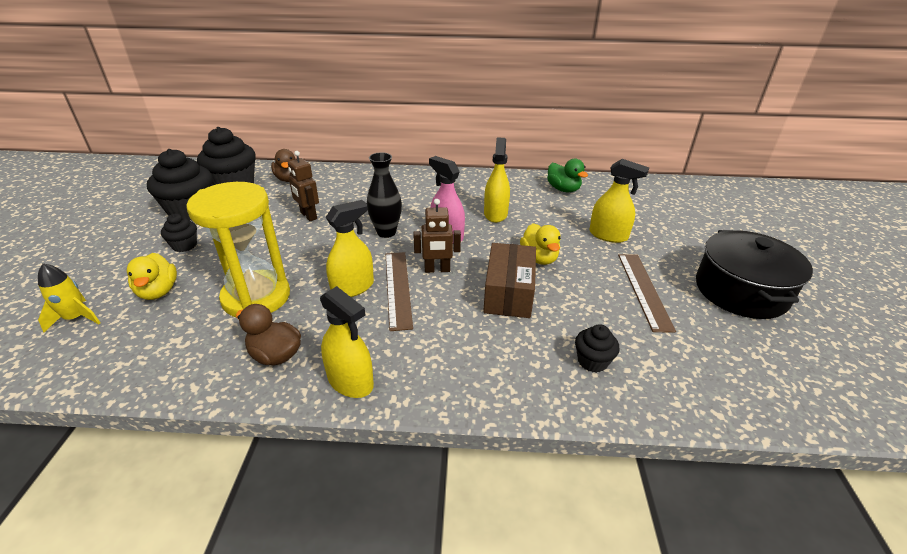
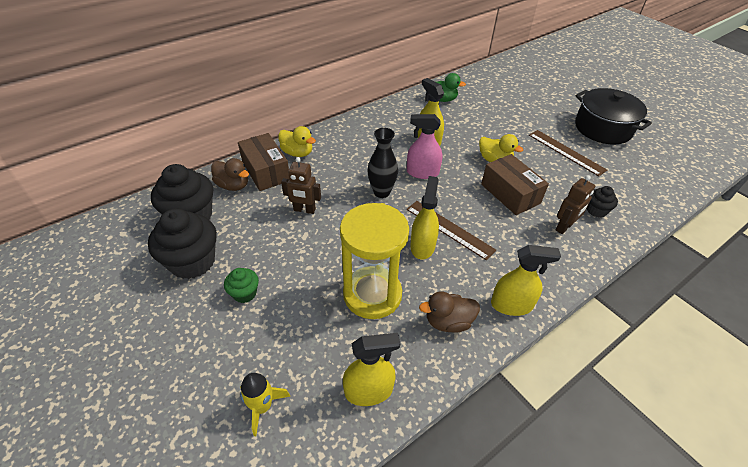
camera: 40 degrees left, 10 degrees up
(158, 291) = (292, 341): yellow duck -> yellow duck (297, 153)
(184, 245) = (244, 293): black cupcake -> green cupcake
(325, 180) = (266, 171): none -> brown box
(437, 270) = (452, 202): brown robot -> brown robot (564, 227)
(608, 235) = (507, 123): yellow spray bottle -> yellow spray bottle (368, 391)

